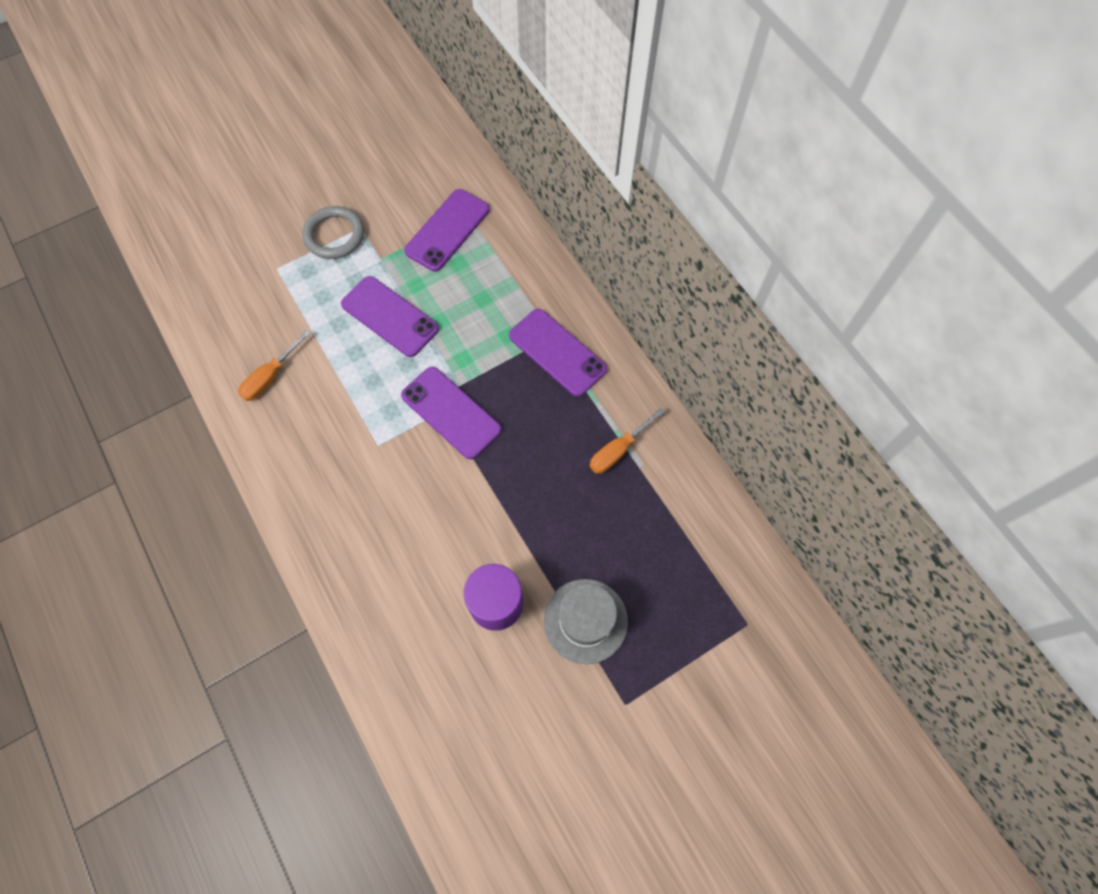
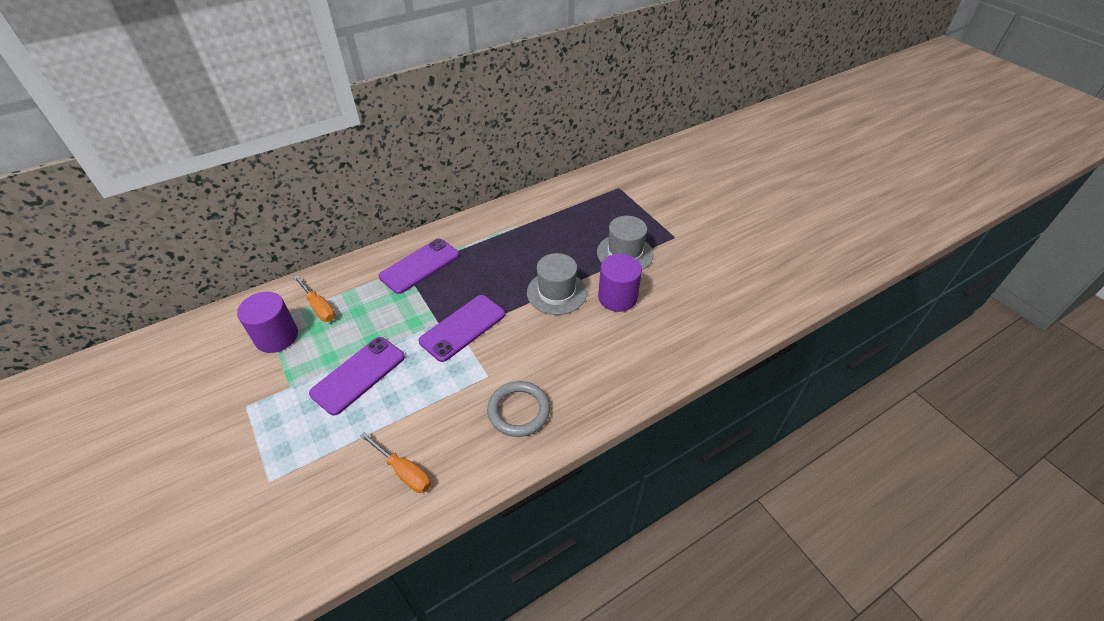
camera: 90 degrees left, 20 degrees down
(334, 235) = (246, 429): grey ring -> grey ring (519, 410)
(447, 230) = (276, 337): purple phone -> purple cylinder
(507, 522) = (556, 292): none -> grey hat
(618, 450) = (504, 236): orange screwdriver -> orange screwdriver (319, 307)

